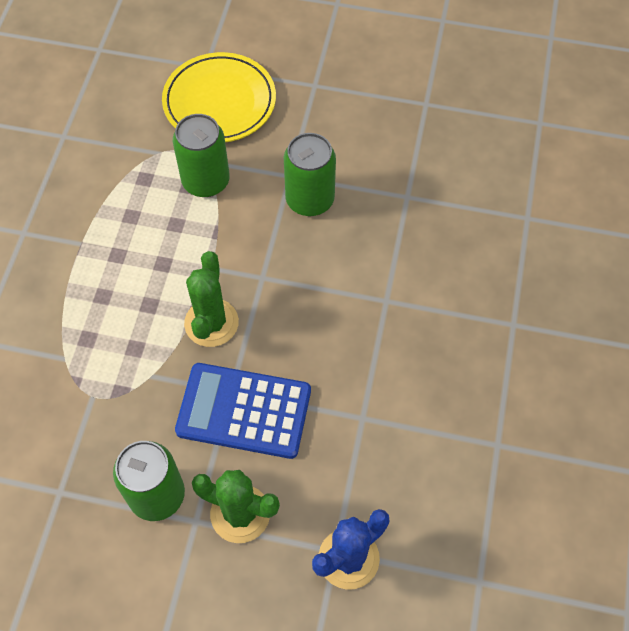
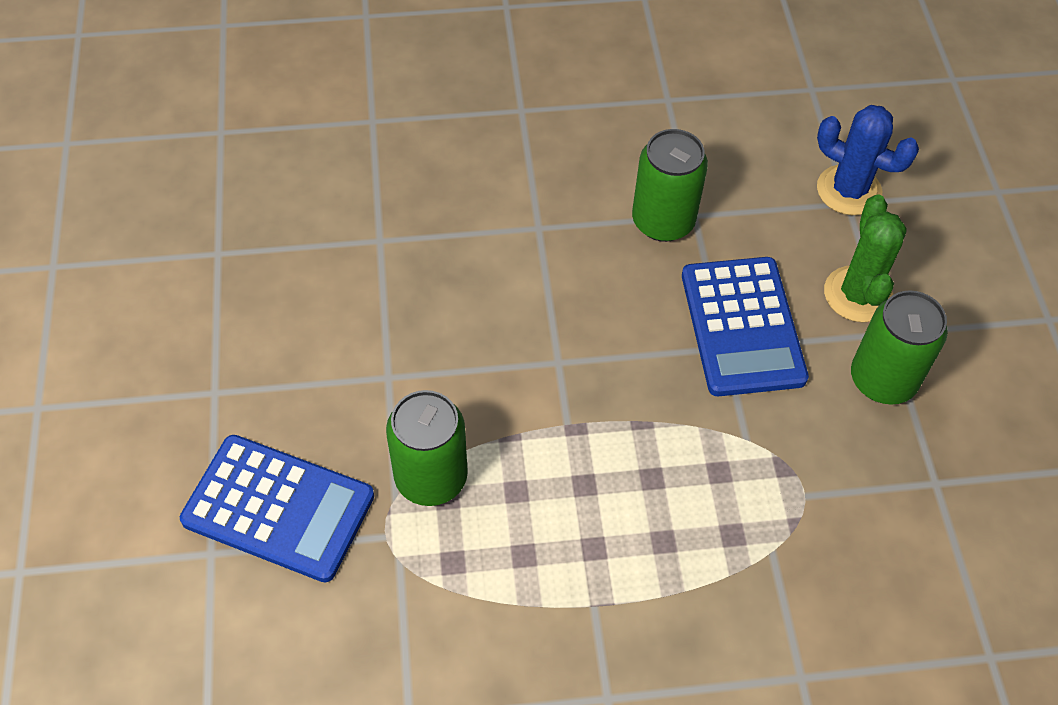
camera: 110 degrees left, 5 degrees down
(211, 323) = (646, 397): green cactus -> none
(219, 102) = (278, 508): yellow plate -> blue calculator
(310, 200) = (420, 342): green can -> green can (663, 221)

